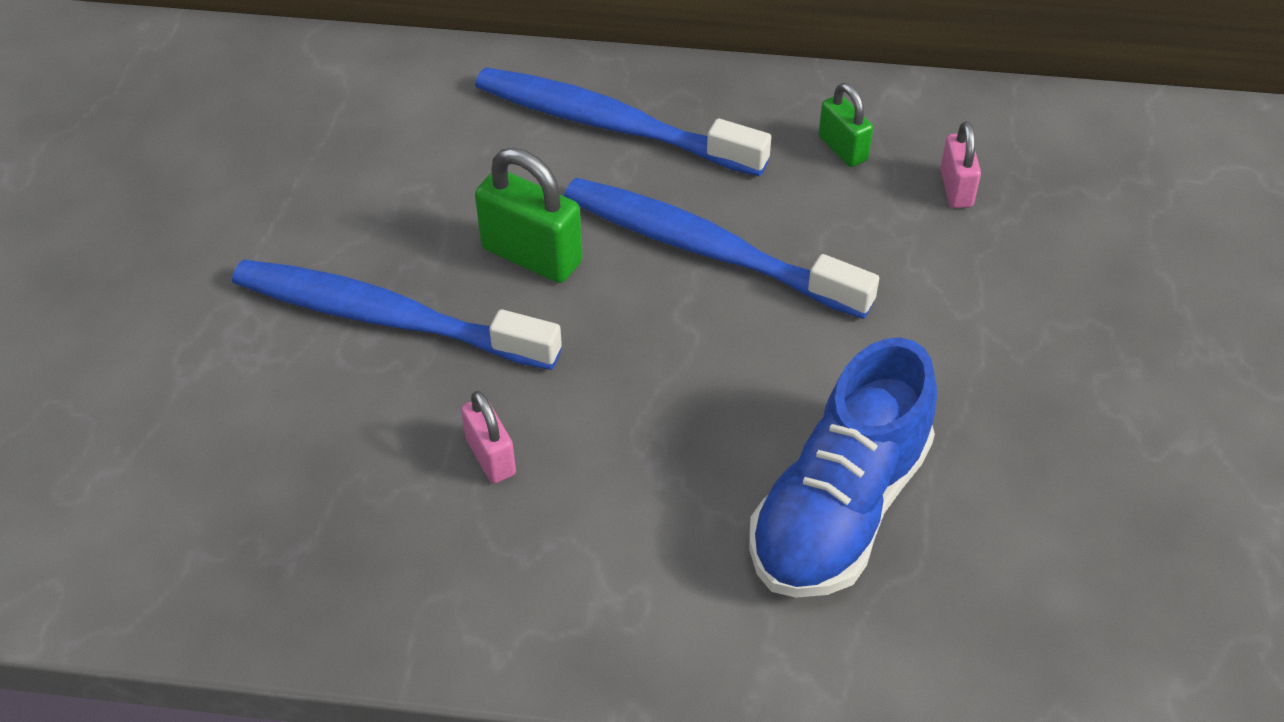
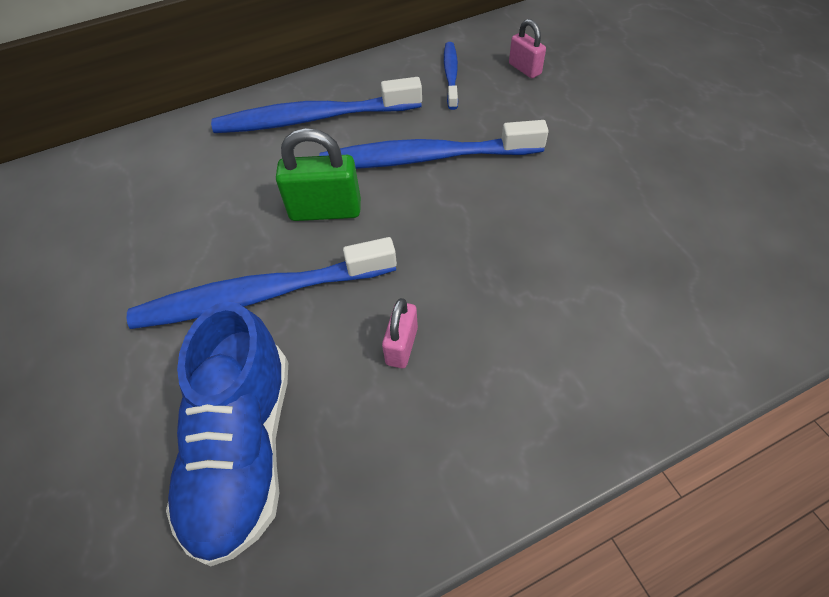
camera: 30 degrees left, 5 degrees up
(490, 456) = (402, 346): pink padlock -> pink padlock turned 75 degrees clockwise
(839, 508) = (627, 259): blue shoe -> blue shoe (244, 448)
(842, 148) = (451, 75): green padlock -> blue toothbrush

